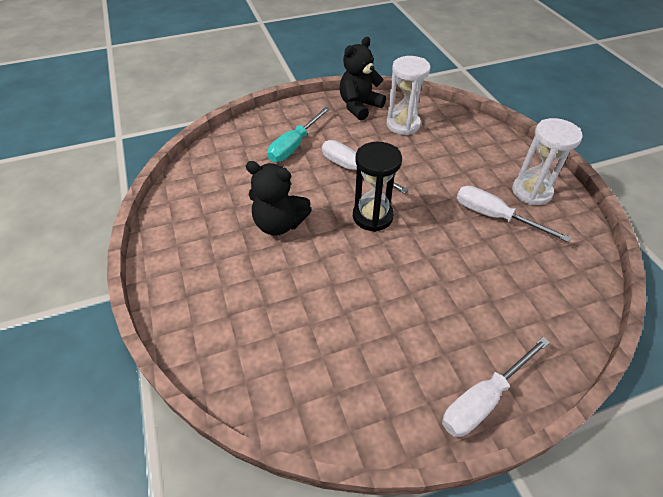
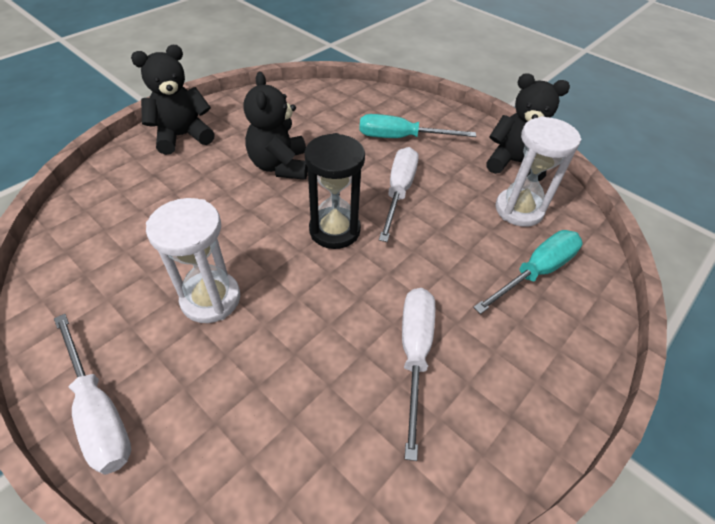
camera: 60 degrees right, 0 degrees up
(185, 280) = (182, 136): none -> black teddy bear
(456, 142) = (536, 272): none -> turquoise screwdriver
(483, 399) = (99, 411): white screwdriver -> white screwdriver turned 150 degrees counterclockwise
(531, 191) = (503, 392): white hourglass -> white hourglass (211, 299)

